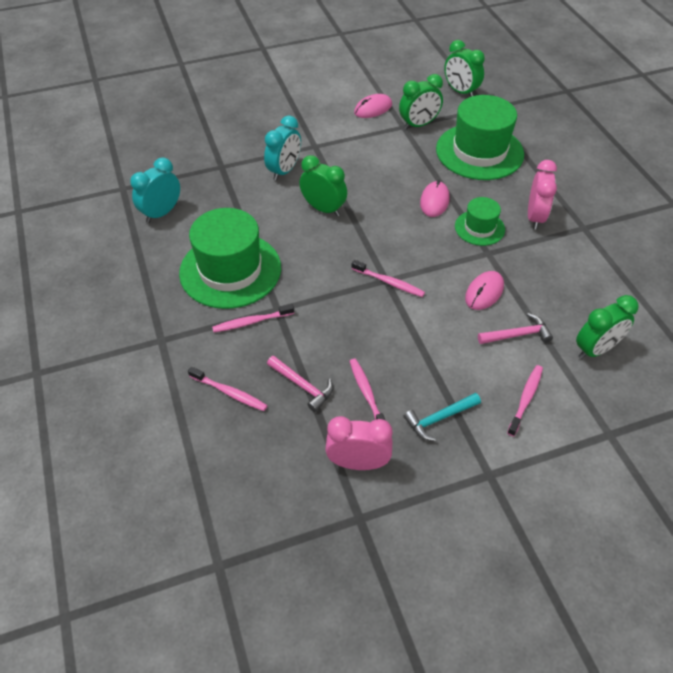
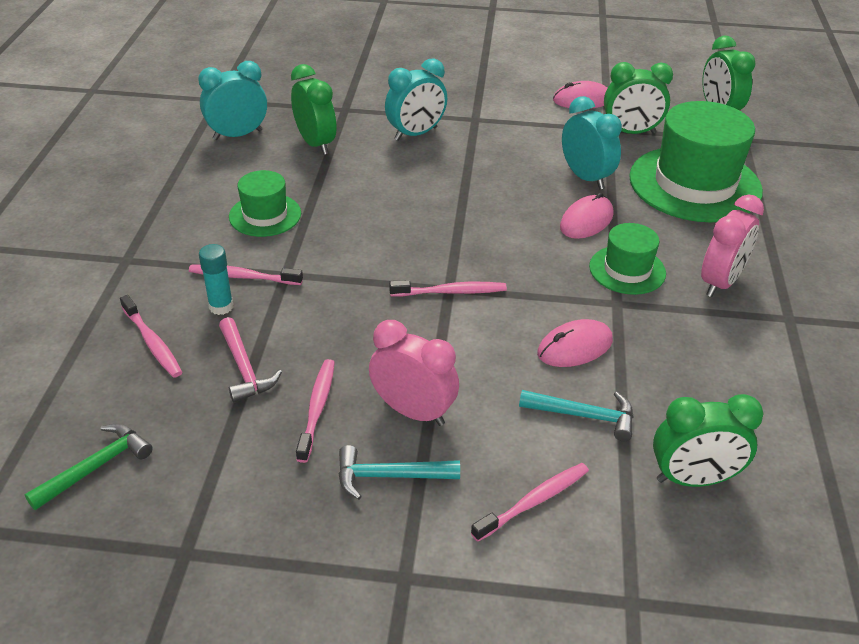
camera: 25 degrees right, 10 degrees down
(230, 270) = (265, 215): green hat -> green hat, size x0.52
(254, 349) = (221, 307): none -> turquoise glue stick
(263, 490) = (96, 466): none -> green hammer
(323, 209) = (431, 186): green clock -> green clock (316, 144)
(358, 463) = (238, 485): pink clock -> pink clock (413, 411)
(389, 282) = (451, 292): pink toothbrush -> pink toothbrush turned 60 degrees counterclockwise
(413, 169) = (586, 177): none -> turquoise clock
(517, 335) = (584, 416): pink hammer -> turquoise hammer

